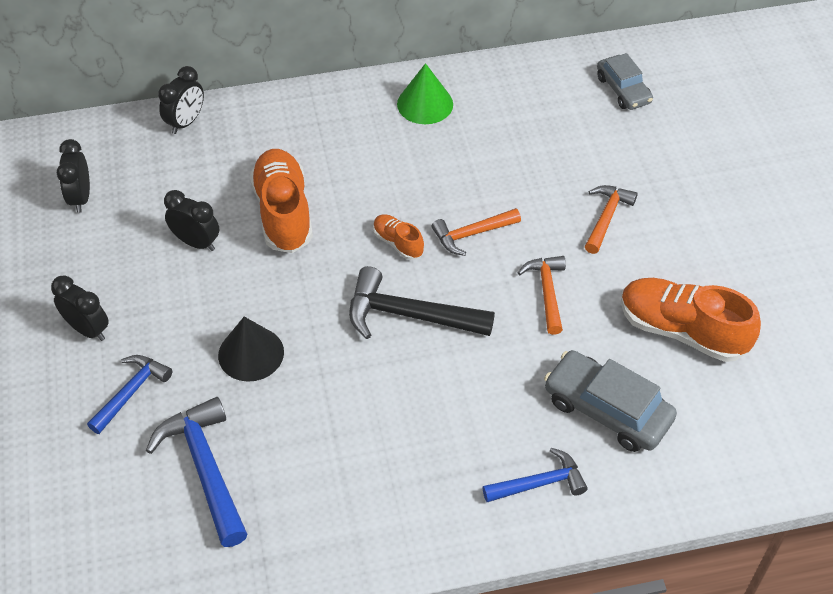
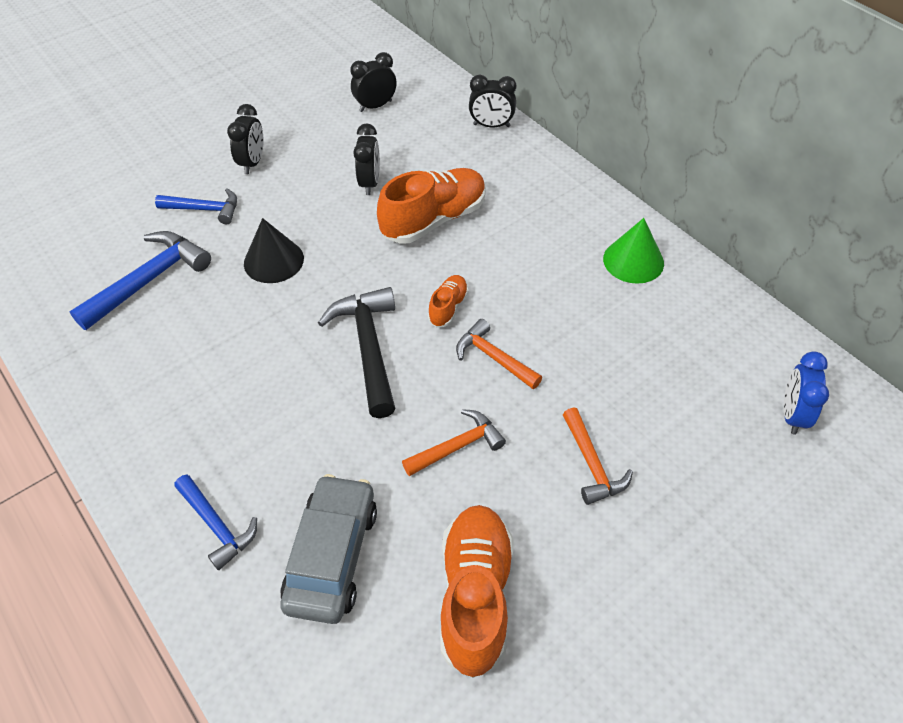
camera: 65 degrees right, 0 degrees up
(606, 217) = (592, 464): orange hammer -> orange hammer turned 75 degrees clockwise
(623, 90) = (792, 415): grey car -> blue clock

